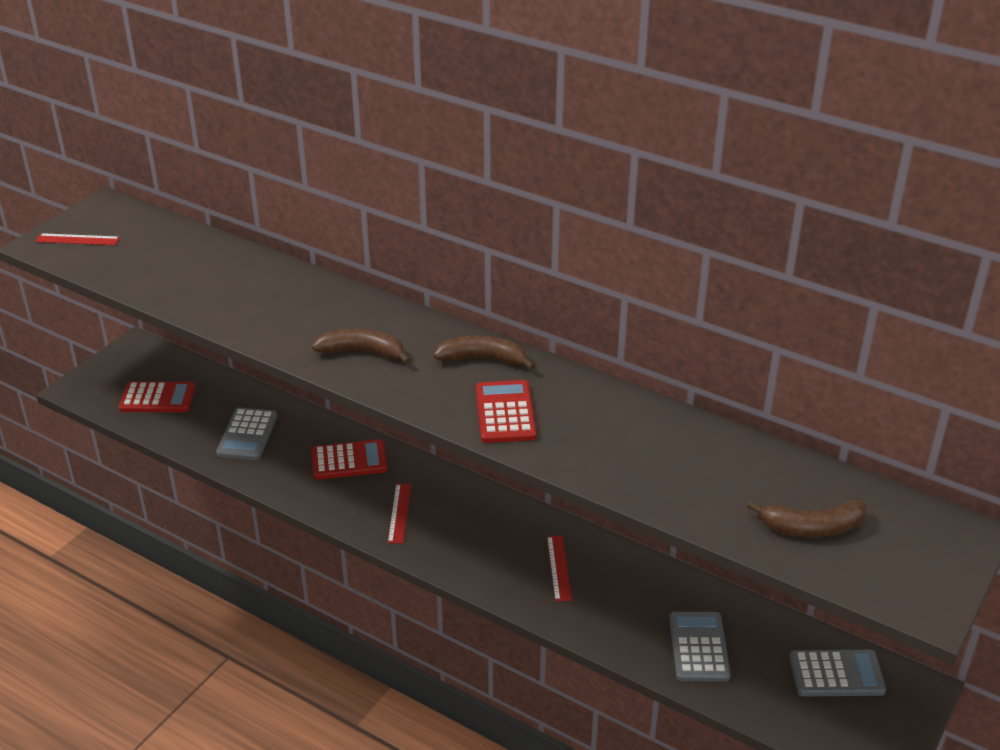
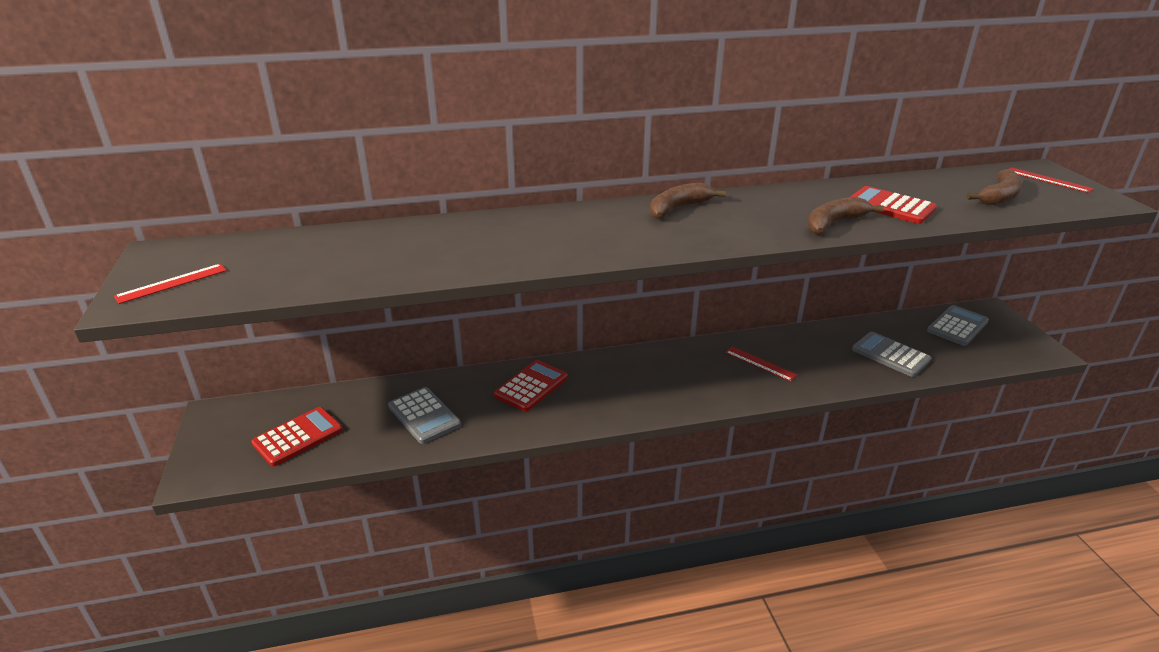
camera: 45 degrees left, 5 degrees down
(363, 352) = (595, 239): brown banana -> brown banana (834, 223)
(399, 513) = (619, 395): red ruler -> red ruler (1048, 180)
(505, 412) = (754, 225): red calculator -> red calculator (890, 206)

